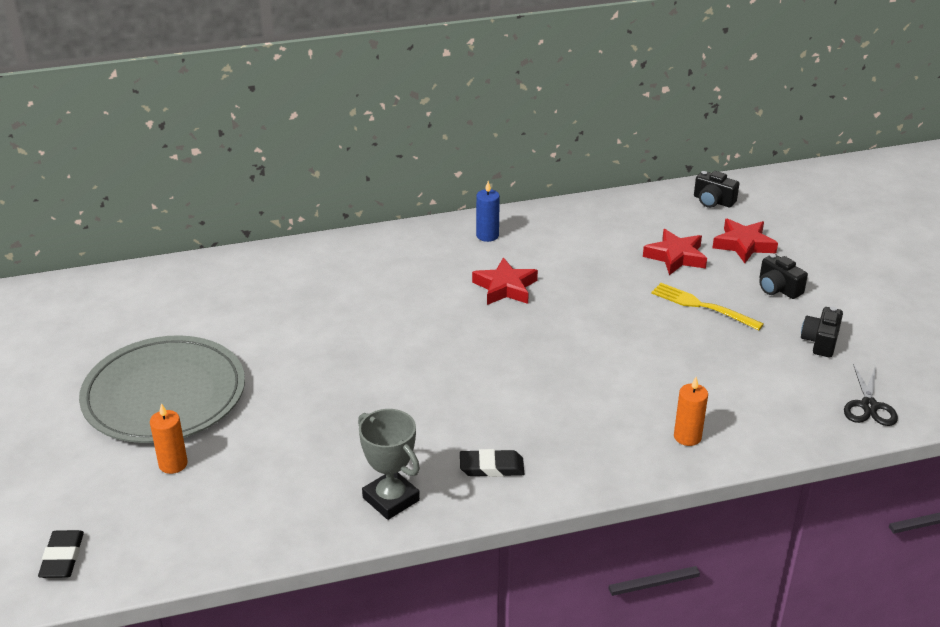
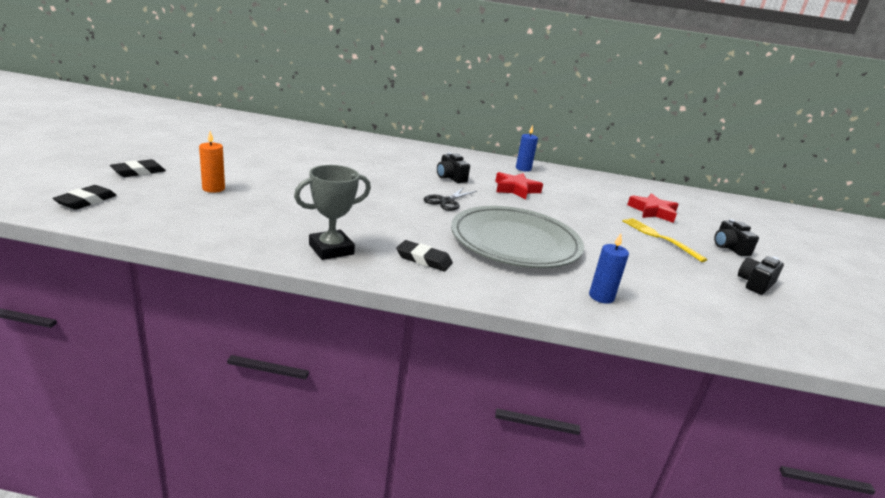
camera: 20 degrees right, 10 degrees down
(55, 478) = (138, 172): none -> black eraser
(164, 395) = (250, 164): grey plate -> grey plate (515, 242)
(391, 499) = (331, 249): grey trophy -> grey trophy turned 75 degrees clockwise
(687, 437) = (601, 297): orange candle -> blue candle
(713, 201) = (697, 198): black camera -> black camera (450, 177)
(743, 245) = (711, 221): red star -> none
(869, 406) = (789, 334): black scissors -> black scissors (446, 201)

